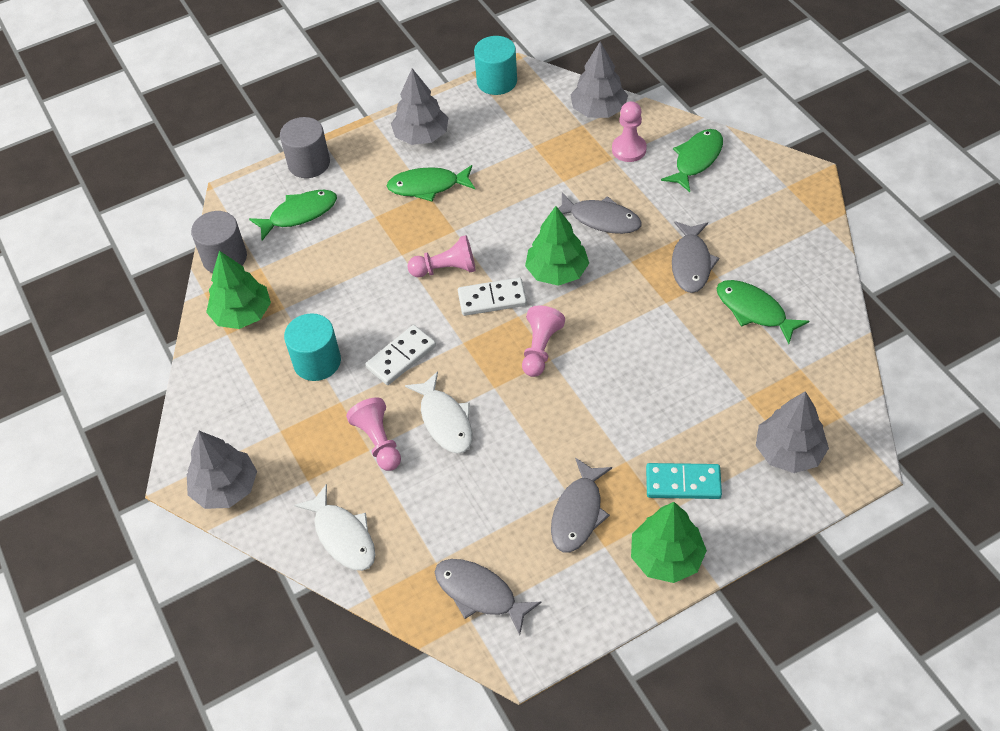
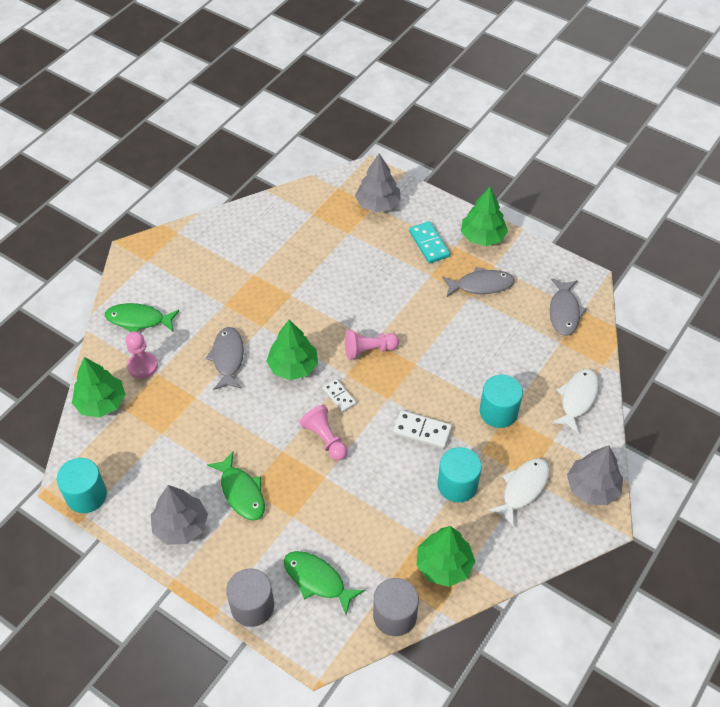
camera: 120 degrees left, 0 degrees up
(378, 442) = (498, 412): pink pawn -> turquoise cylinder
(445, 420) = (458, 380): white fish -> white fish (523, 489)
(492, 299) = (339, 396): white domino -> white domino, size x0.66
(598, 110) = (101, 403): grey tree -> green tree
(691, 263) = (248, 292): grey fish -> none
(754, 311) = (275, 247): green fish -> none

